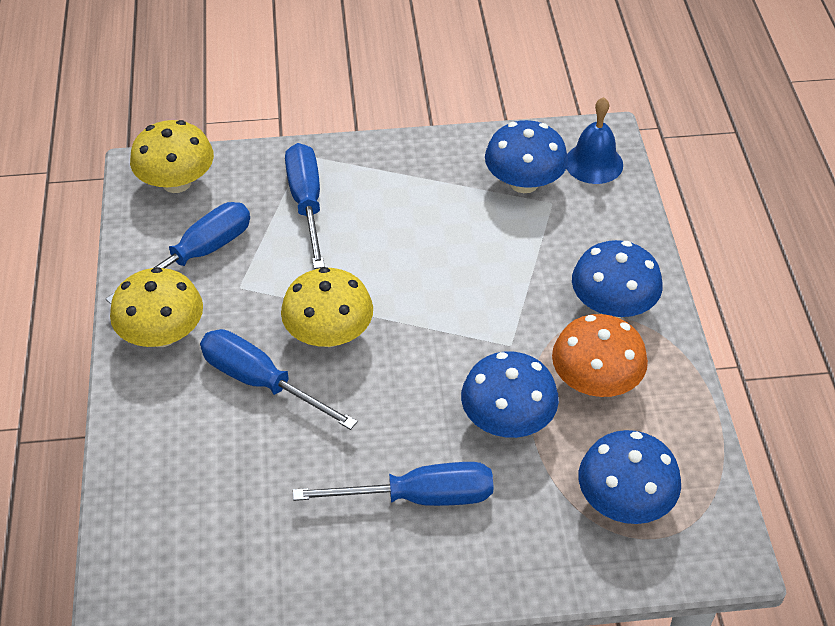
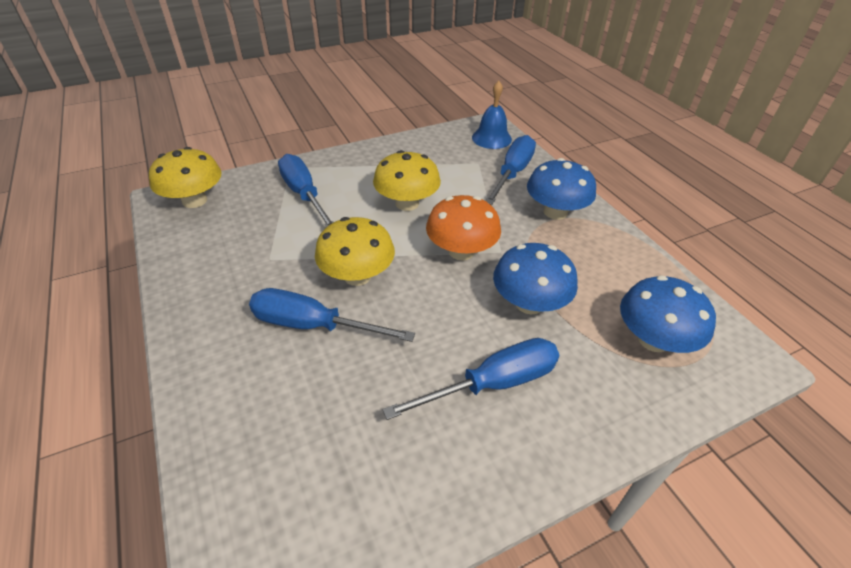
camera: 20 degrees left, 5 degrees down
(162, 334) = (210, 309): yellow mushroom -> yellow mushroom (407, 203)
(198, 255) = (226, 244): blue screwdriver -> blue screwdriver (512, 173)
(524, 182) = (453, 156): blue mushroom -> none
(595, 381) = (575, 261): orange mushroom -> orange mushroom (461, 251)

